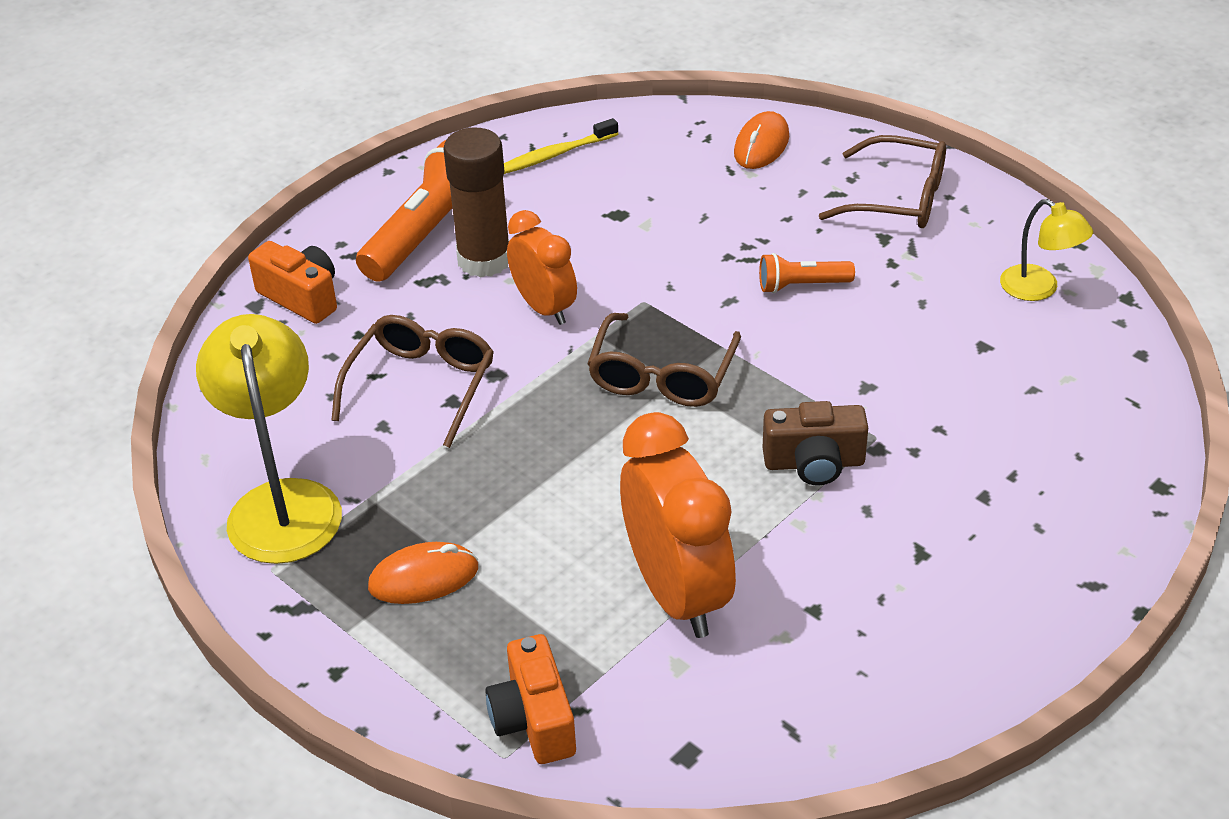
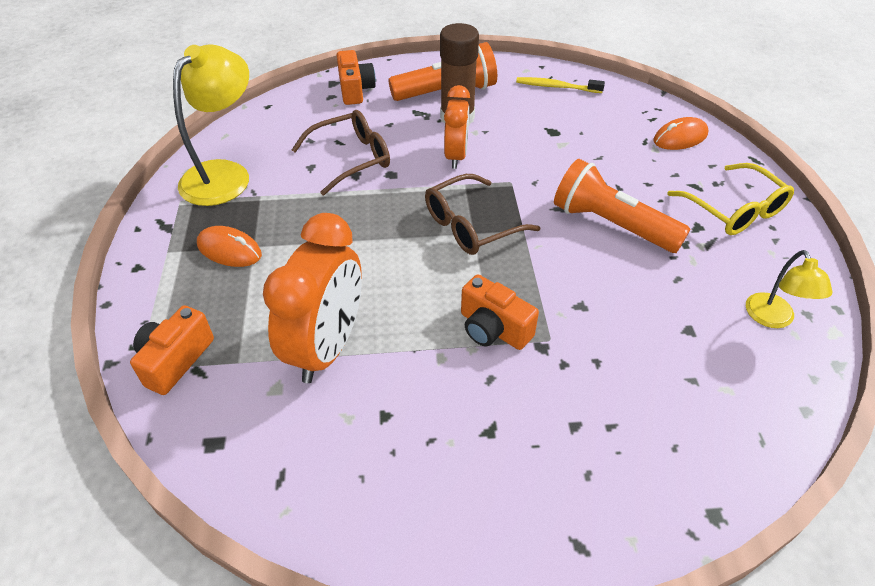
camera: 40 degrees right, 5 degrees up
(801, 285) = (611, 224): orange flashlight -> orange flashlight, size x1.88
(814, 463) = (493, 329): brown camera -> orange camera
(898, 198) = (734, 210): brown glasses -> yellow glasses

